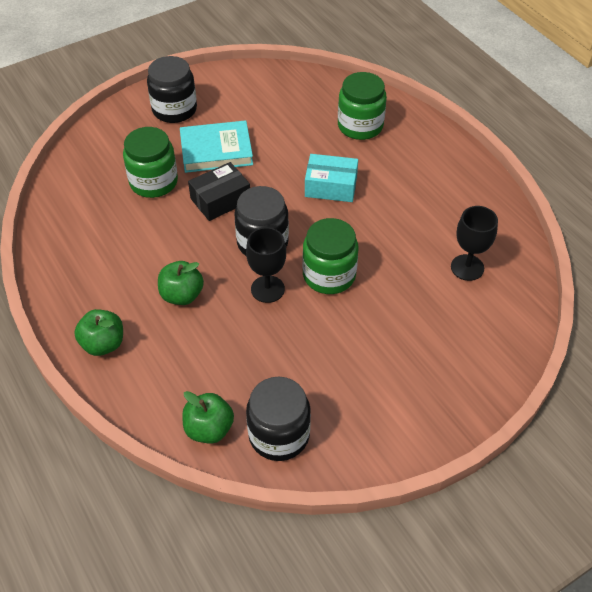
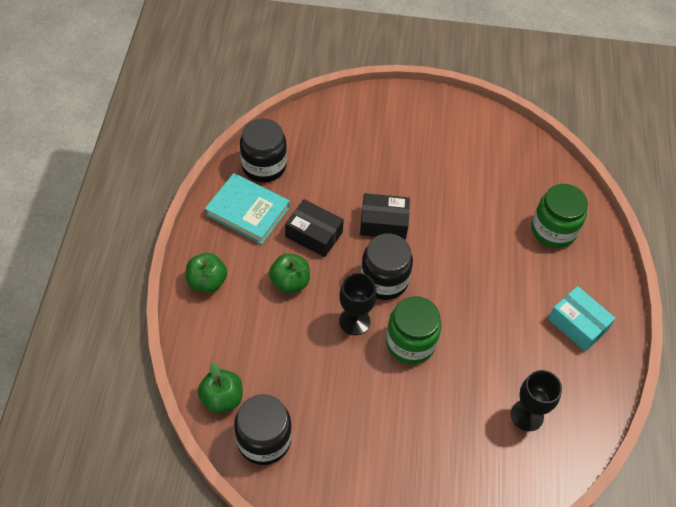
camera: 35 degrees right, 5 degrees up
(154, 182) = (347, 175): green jar -> none
(167, 245) = (314, 234): none -> black box
(174, 109) = (415, 121): black jar -> black jar (264, 166)
(216, 150) = (417, 178): turquoise book -> turquoise book (248, 211)
(331, 186) = (479, 268): turquoise box -> turquoise box (577, 324)

